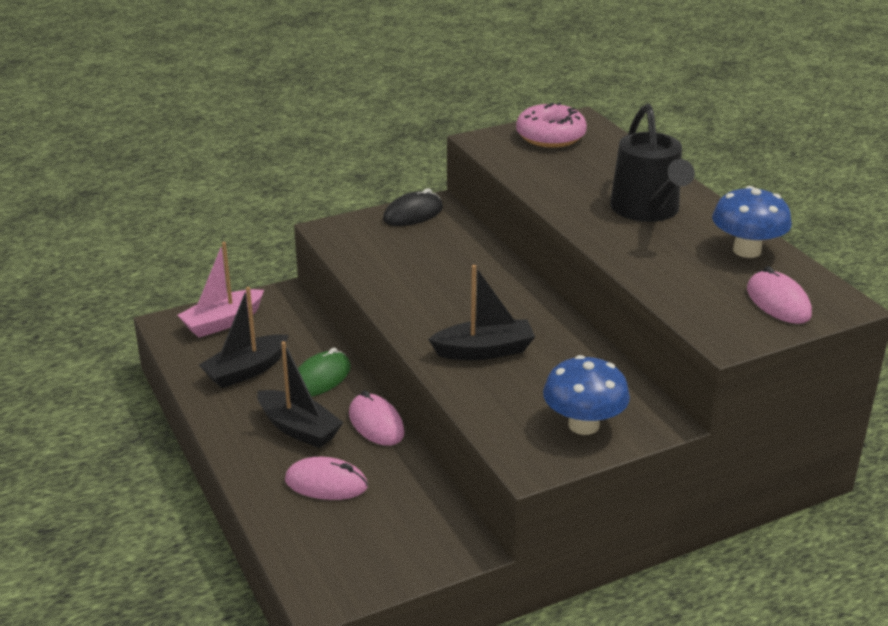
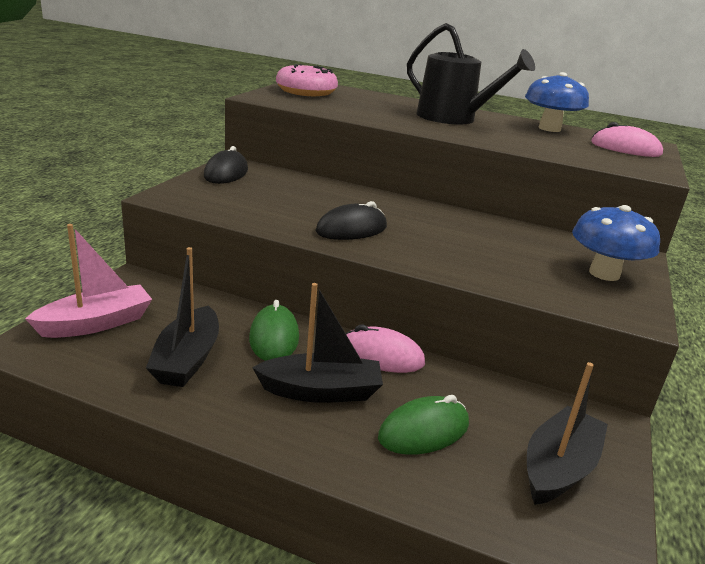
camera: 45 degrees left, 5 degrees down
(223, 322) = (96, 323): pink boat -> pink boat turned 135 degrees counterclockwise
(326, 483) = (423, 431): pink mouse -> green mouse
(428, 306) = (351, 229): none -> black mouse
(484, 351) = (450, 247): black boat -> black boat (558, 468)

